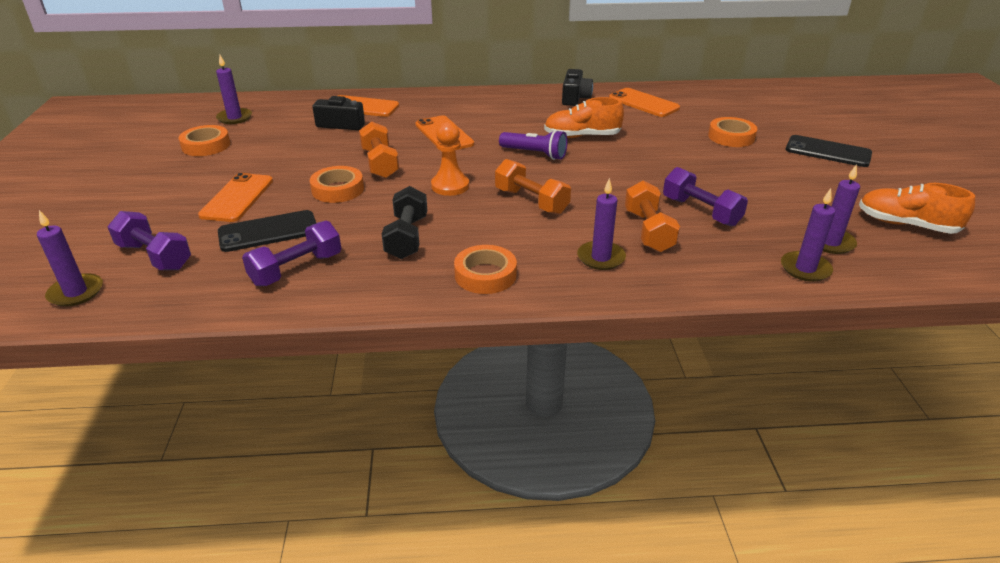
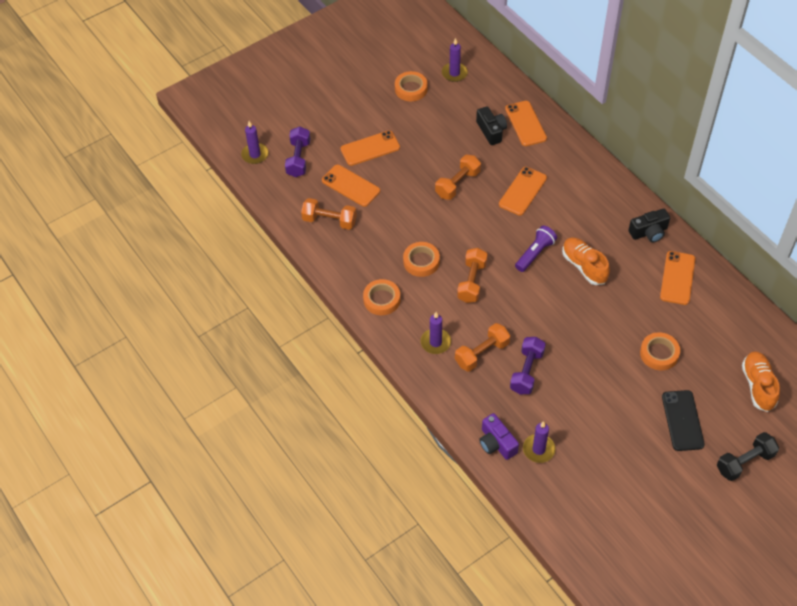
camera: 60 degrees right, 20 degrees up
(268, 231) = (351, 186): black phone -> orange phone
(296, 269) = (329, 220): purple dumbbell -> orange dumbbell
(338, 189) = (413, 185): orange tape -> orange tape (421, 261)
(407, 237) = (390, 246): black dumbbell -> black dumbbell (745, 462)
(450, 186) = (458, 233): orange pawn -> none
(535, 154) = (535, 253): purple flashlight -> purple flashlight turned 135 degrees counterclockwise
(805, 269) = (496, 443): purple candle -> purple camera
(906, 225) = (596, 487): orange shoe -> orange shoe (758, 386)

